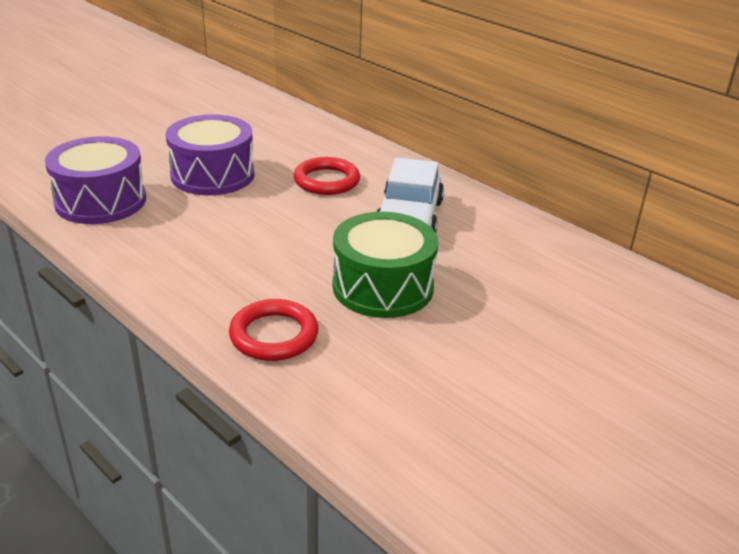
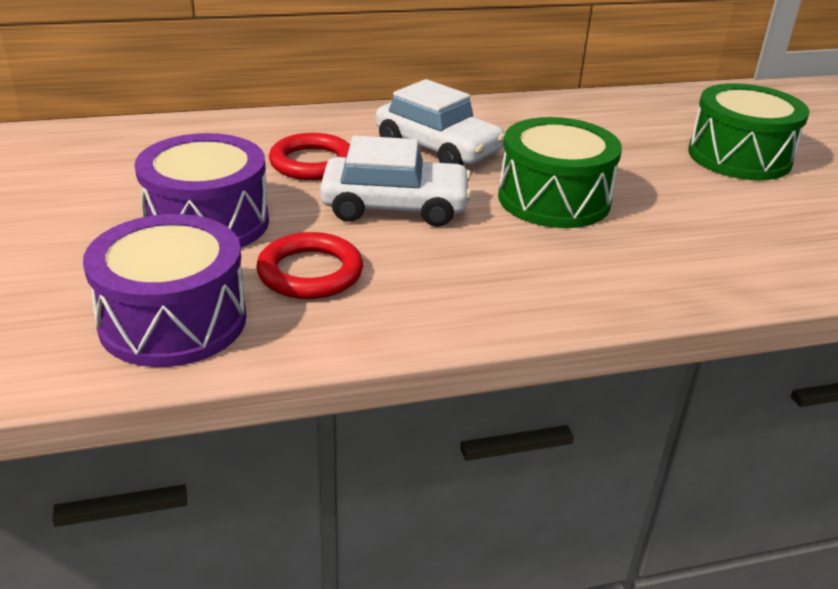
camera: 60 degrees left, 0 degrees up
(274, 335) = (599, 279): red ring -> red ring (310, 272)
(297, 226) = (395, 207): none -> white car
(602, 372) = (739, 157): none -> green drum

